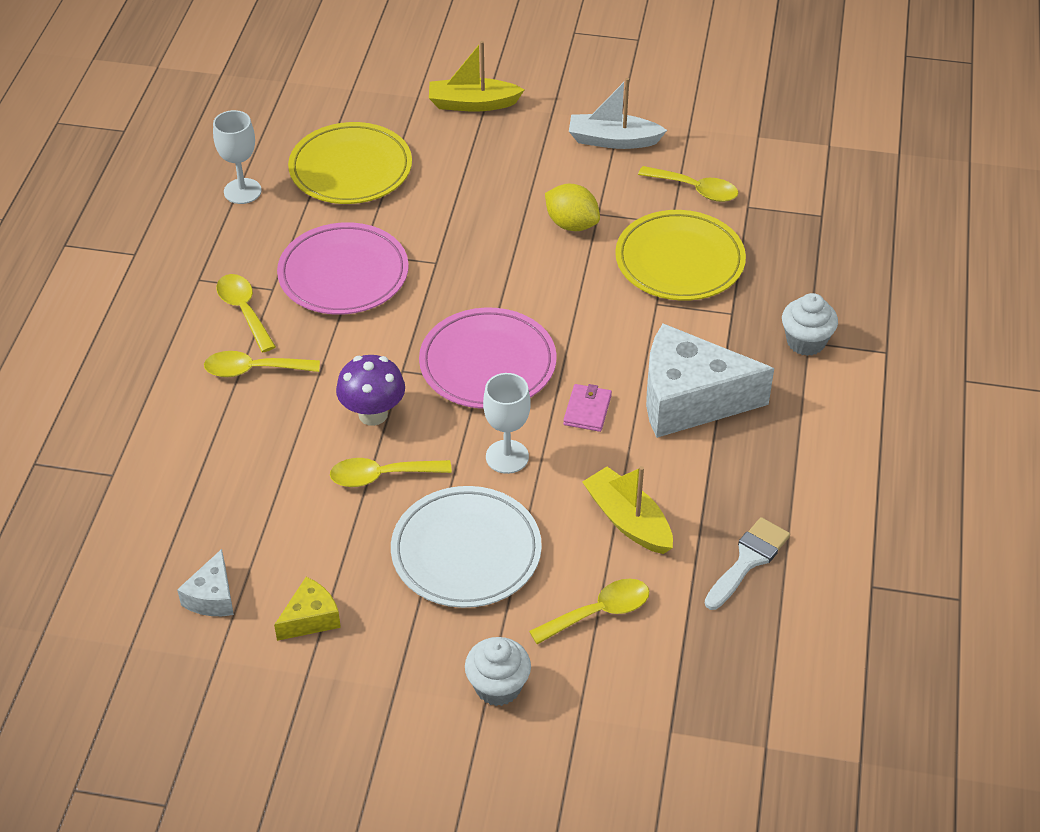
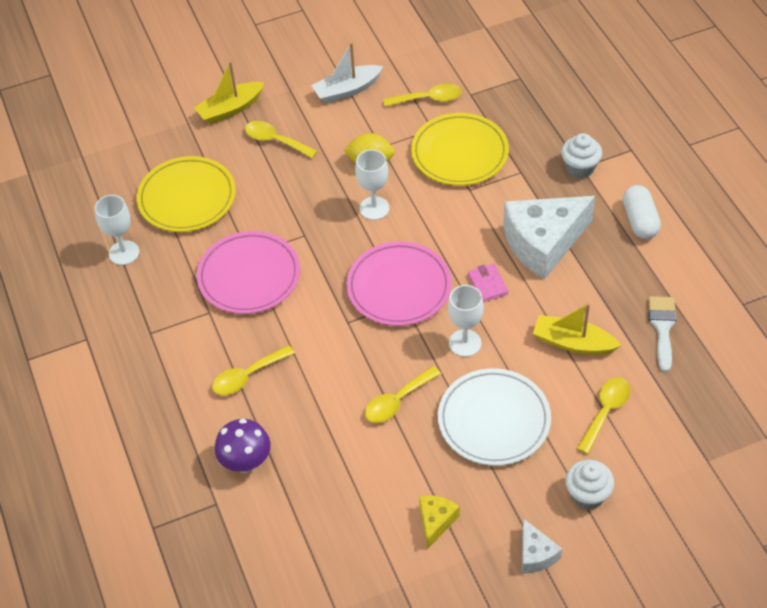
camera: 30 degrees left, 5 degrees up
(212, 597) = (360, 546): white cheese -> white cheese (535, 554)
(244, 311) = (203, 338): yellow spoon -> yellow spoon (275, 141)
(373, 414) = (355, 362): purple mushroom -> purple mushroom (246, 462)
(534, 272) = (374, 208): none -> white goblet
(826, 432) = (639, 221): none -> white capsule

